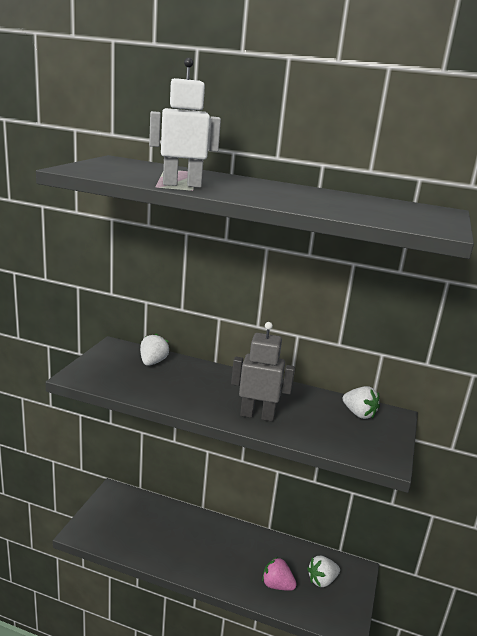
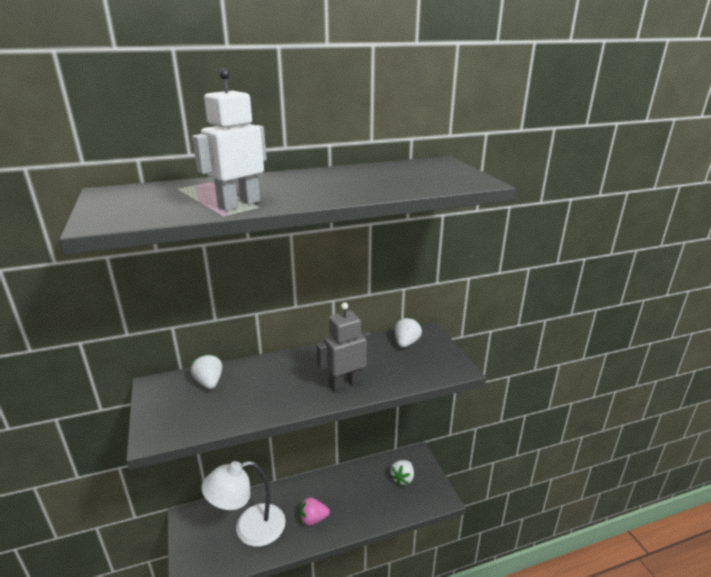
camera: 35 degrees left, 5 degrees up
(150, 530) = (249, 528): none -> white lamp
(277, 585) = (378, 503): pink strawberry -> pink strawberry (313, 519)
(359, 414) = (406, 343): white strawberry -> white strawberry turned 75 degrees counterclockwise

